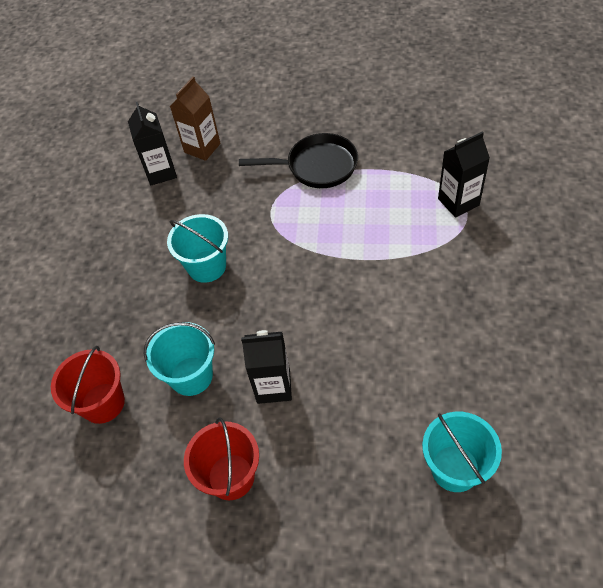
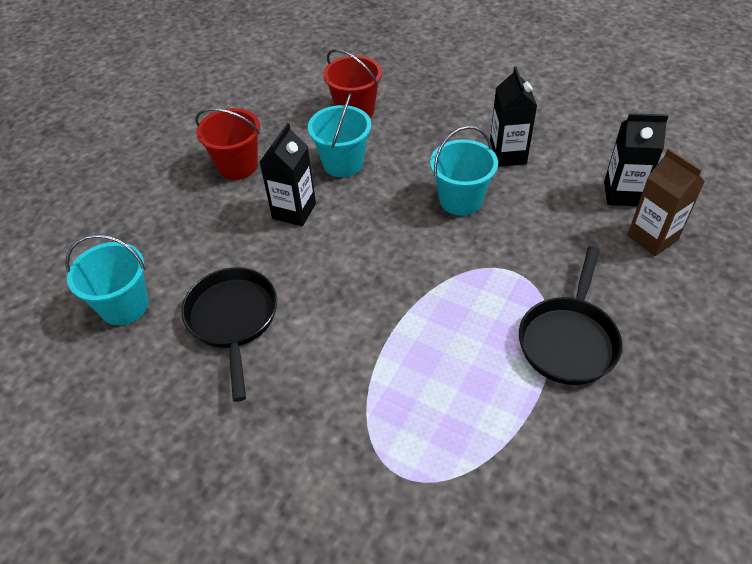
camera: 110 degrees right, 5 degrees down
(416, 368) = (233, 320): none -> black pan
(458, 202) = (424, 475): black carton -> black carton (507, 155)

